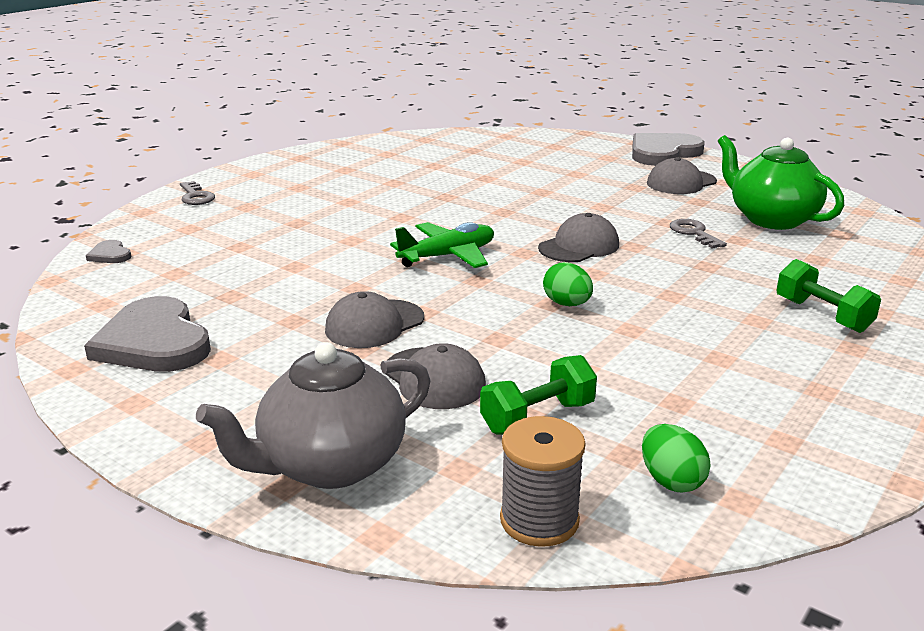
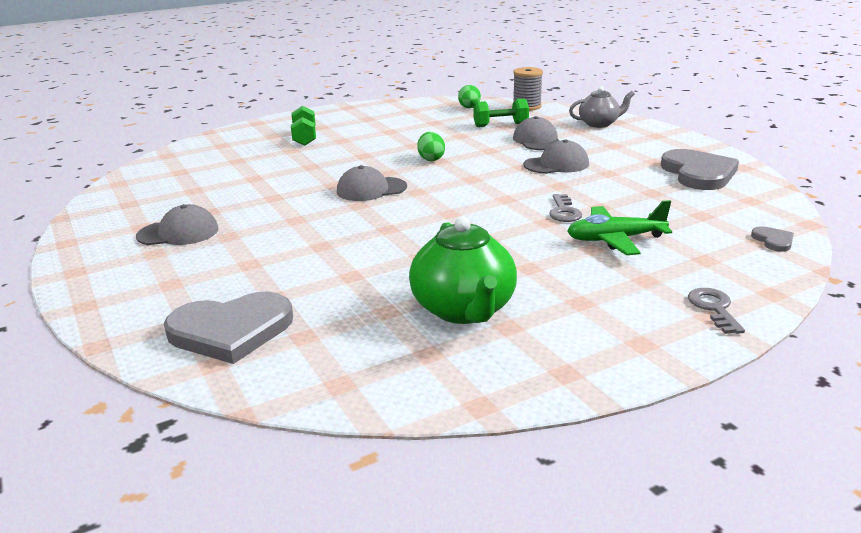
camera: 155 degrees left, 0 degrees up
(330, 465) = (599, 124): grey teapot -> grey teapot, size x0.64
(448, 256) = (476, 196): green plane -> green plane (615, 239)
(663, 153) = (100, 278): grey heart -> grey heart (231, 330)
(694, 233) = (273, 186): grey key -> grey key (564, 212)
(771, 219) = (196, 188): green teapot -> green teapot (464, 310)

